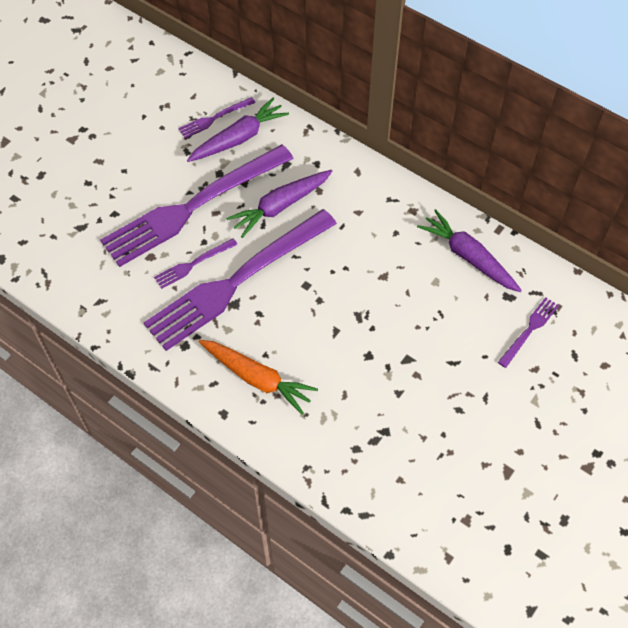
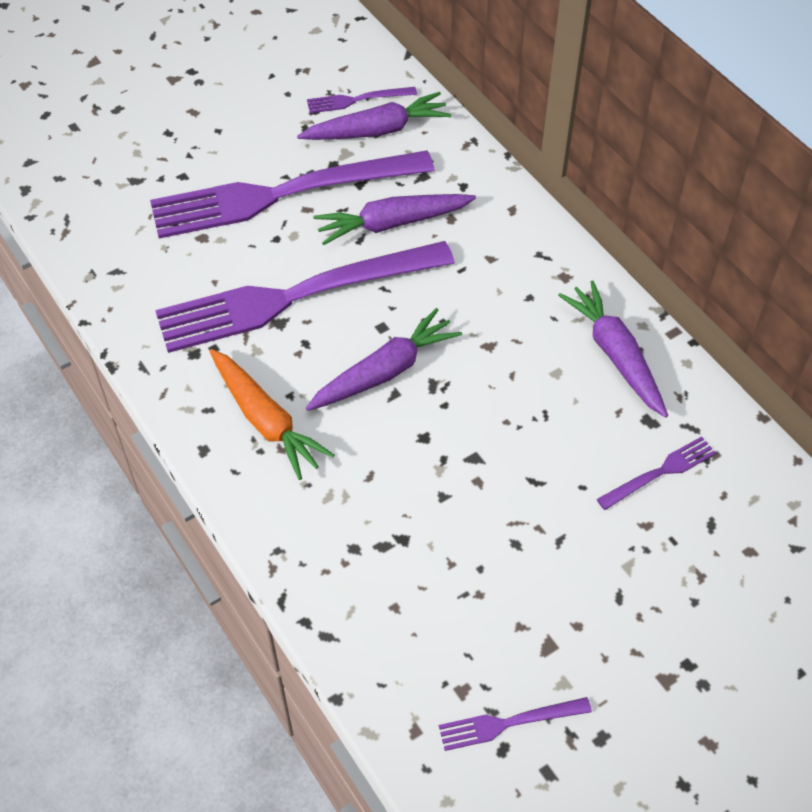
camera: 20 degrees right, 5 degrees down
(193, 264) = (250, 261): purple fork -> purple fork (508, 723)
(322, 317) = (384, 371): none -> purple carrot

